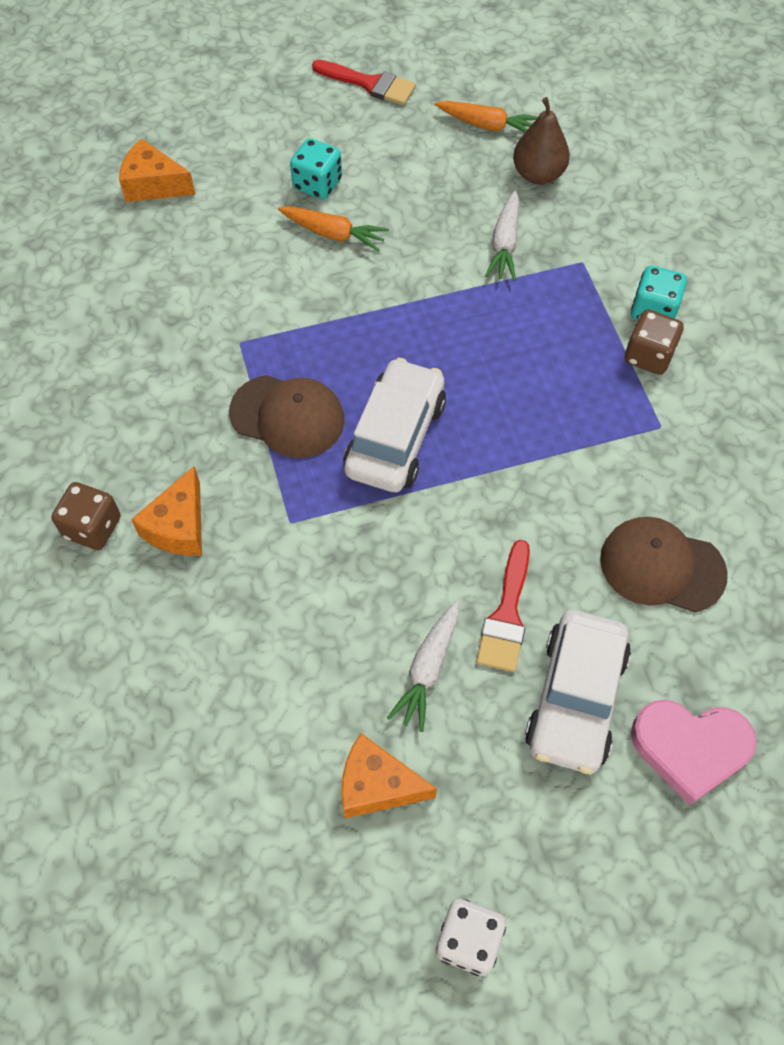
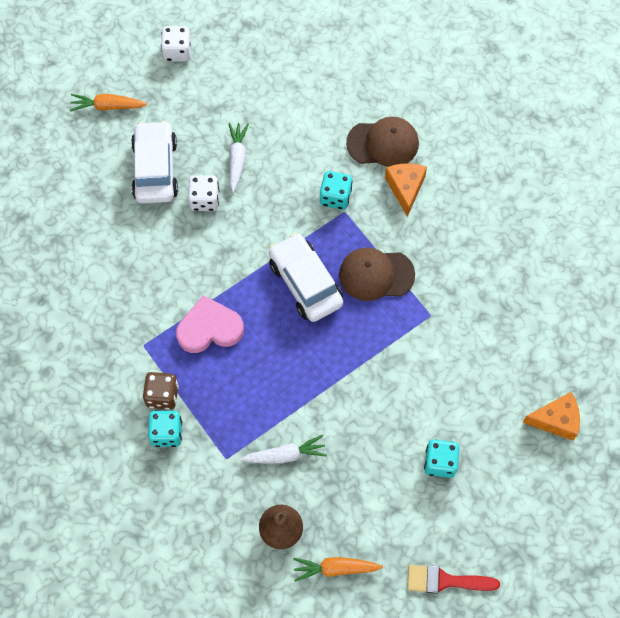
camera: 160 degrees right, 5 degrees up
(92, 527) = (453, 172): brown dice -> none
(294, 549) = (335, 197): none -> turquoise dice
(334, 234) = (408, 422): orange carrot -> orange carrot (107, 106)
(377, 785) = (243, 98): orange cheese -> none
(395, 437) = (305, 283): white car -> white car turned 150 degrees clockwise
(504, 244) = (285, 455): white carrot -> white carrot turned 90 degrees clockwise
(506, 615) = (204, 200): red brush -> white dice
(661, 566) = (124, 255): brown cap -> brown cap (383, 143)
(690, 748) = (90, 164): pink heart -> pink heart (209, 328)

